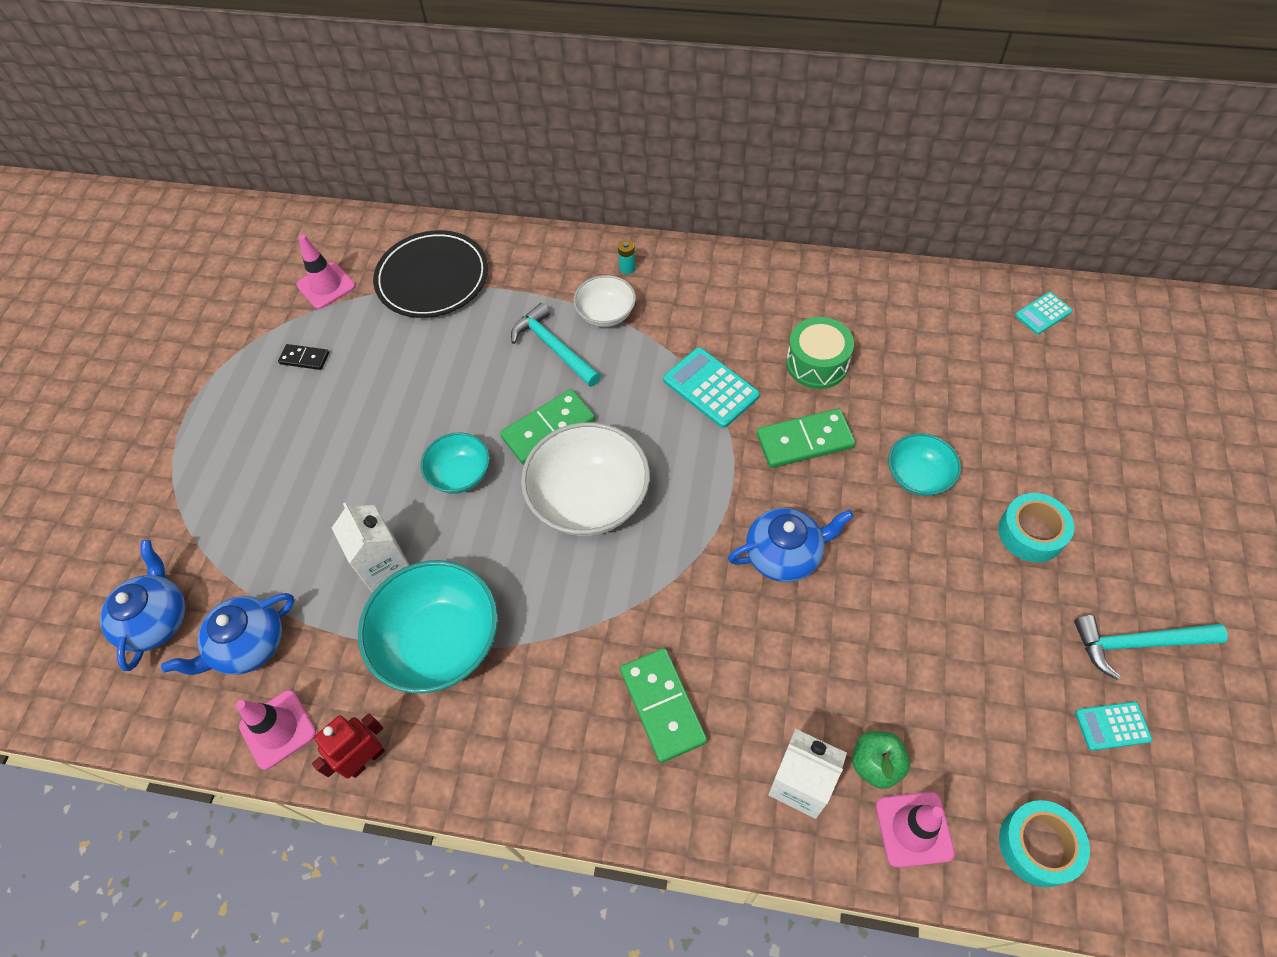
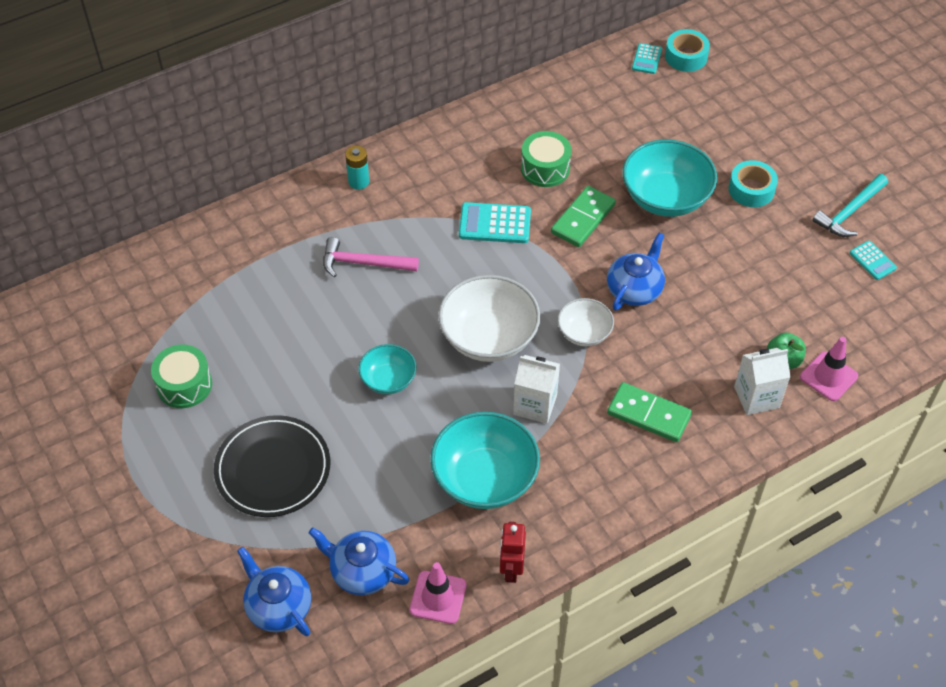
camera: 45 degrees left, 5 degrees down
(248, 645) = (362, 571): blue teapot -> blue teapot turned 105 degrees clockwise
(304, 358) = (184, 385): black domino -> green drum
(326, 286) = (140, 328): pink traffic cone -> none
(383, 564) = (398, 464): white carton -> white carton (535, 405)
(432, 278) = (220, 272): black plate -> black plate (273, 469)
(548, 429) = (416, 315): green domino -> none
(554, 347) = (363, 263): turquoise hammer -> pink hammer
(606, 314) = (376, 220): white bowl -> white bowl (584, 333)
(627, 268) = (358, 182): turquoise battery -> turquoise battery, size x1.51
(918, 476) = (665, 197): turquoise bowl -> turquoise bowl, size x1.78
(1038, 845) = (888, 341): turquoise tape -> turquoise tape (686, 56)
(1112, 726) = (872, 260): turquoise calculator -> turquoise calculator turned 75 degrees counterclockwise

